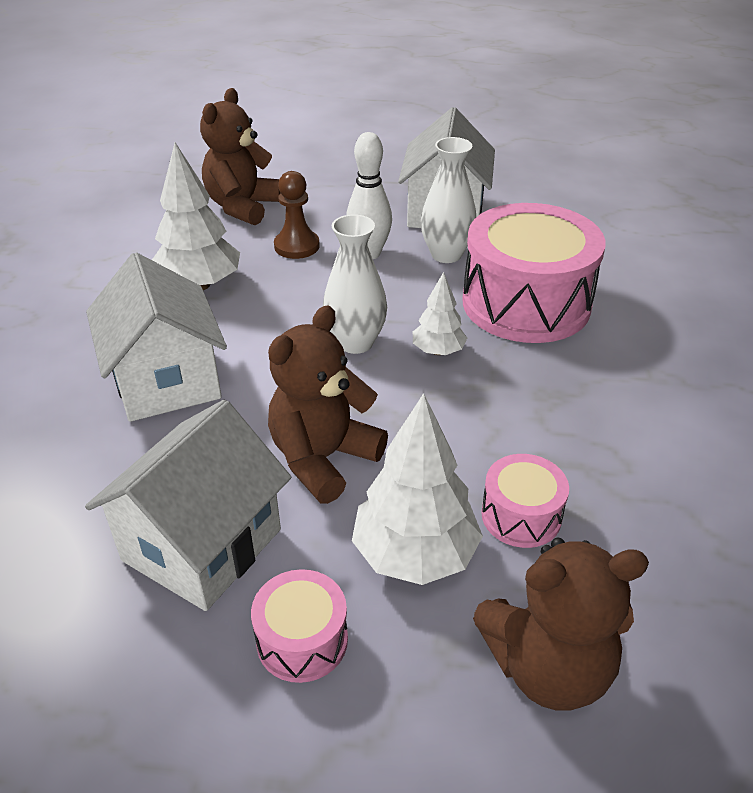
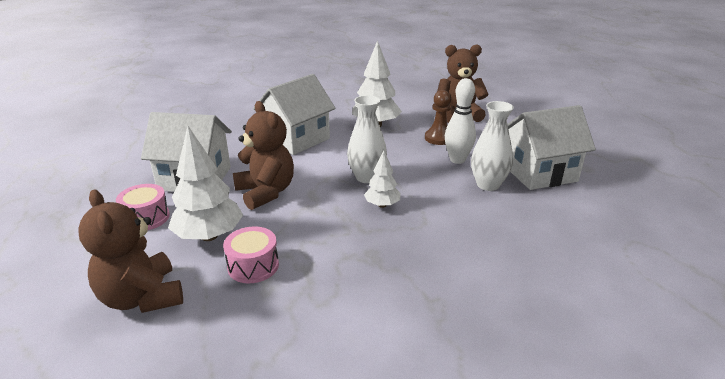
camera: 65 degrees right, 10 degrees down
(323, 458) = (266, 192): brown teddy bear -> brown teddy bear turned 45 degrees clockwise
(526, 303) = (466, 227): pink drum -> none

